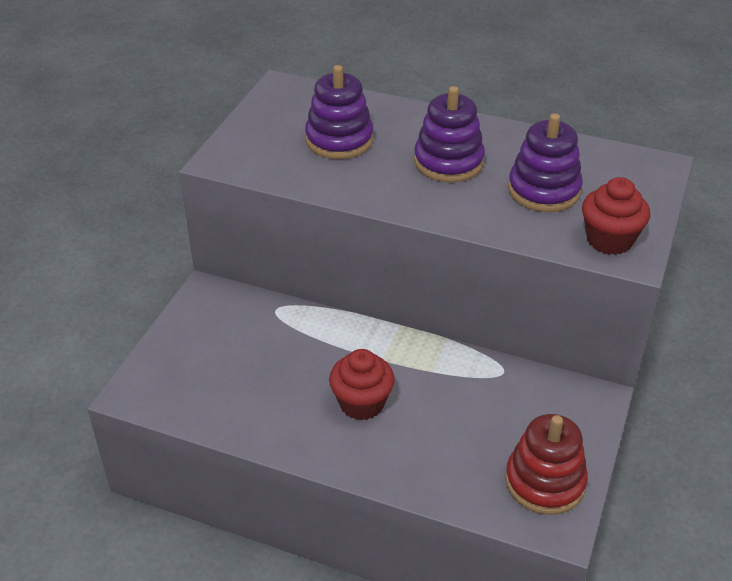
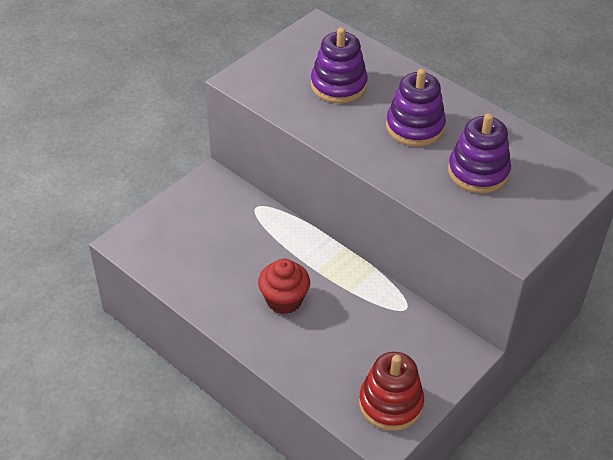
camera: 20 degrees right, 5 degrees up
(609, 240) = (506, 229): red cupcake -> none

